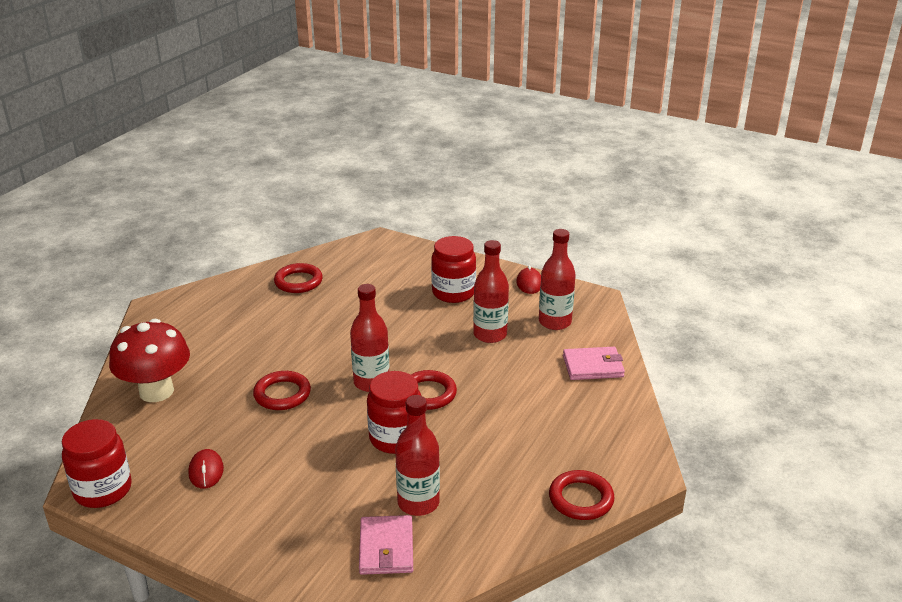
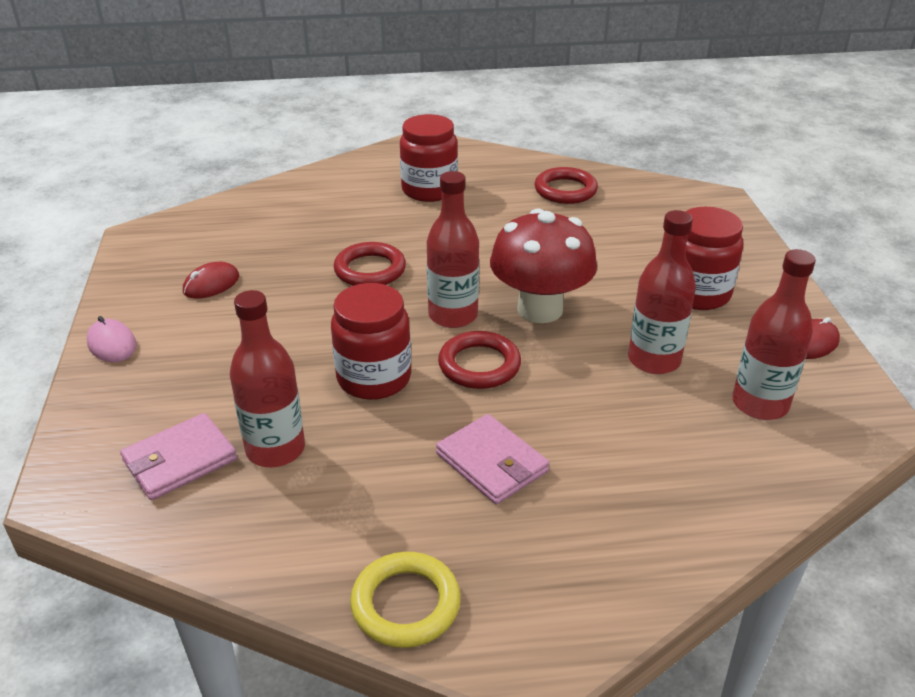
camera: 55 degrees right, 5 degrees up
(103, 490) = (142, 245): red jar -> red jar (429, 190)
(156, 391) = (301, 203): red mushroom -> red mushroom (540, 309)
(221, 544) = (112, 344): none -> pink mouse
(581, 499) = (405, 604): red ring -> yellow ring
(593, 366) = (711, 487): pink wallet -> pink wallet (492, 463)

